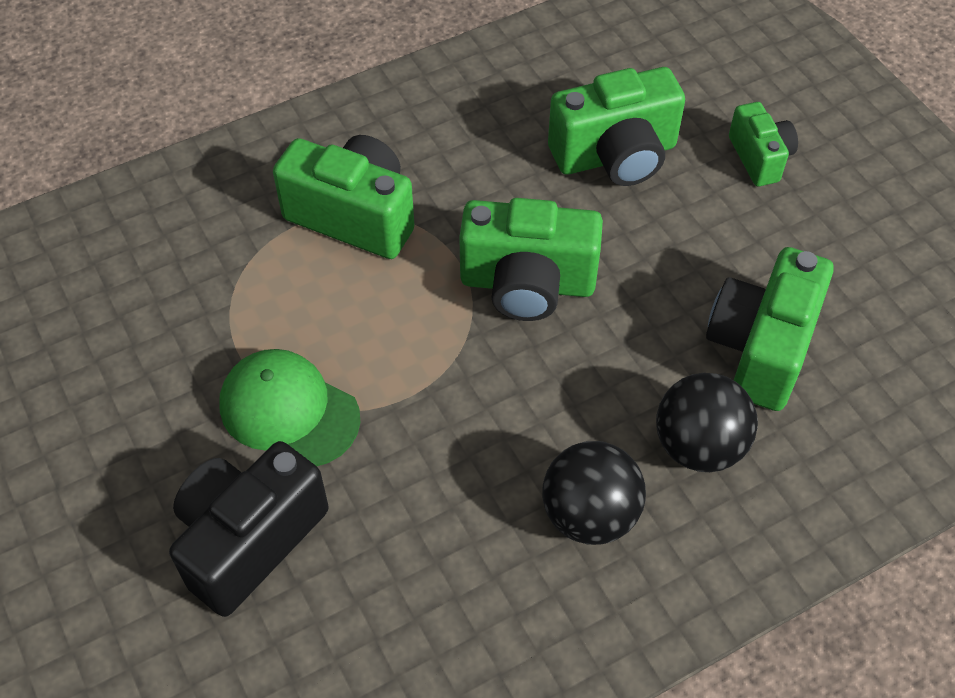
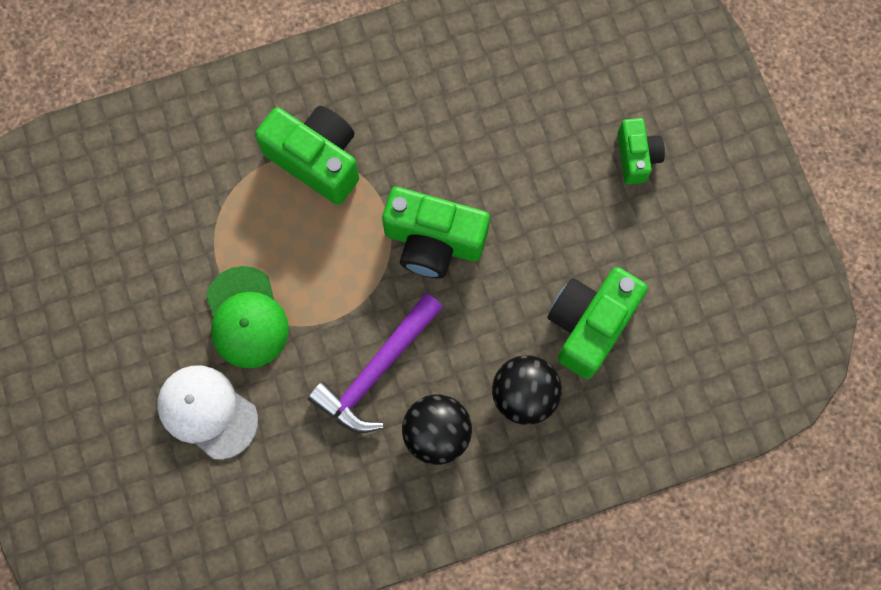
camera: 10 degrees right, 20 degrees up
(249, 540) = (207, 411): black camera -> white cap
(289, 410) = (246, 318): green cap -> green cap turned 150 degrees counterclockwise
(486, 447) = (377, 370): none -> purple hammer
(615, 155) = (525, 136): green camera -> none

